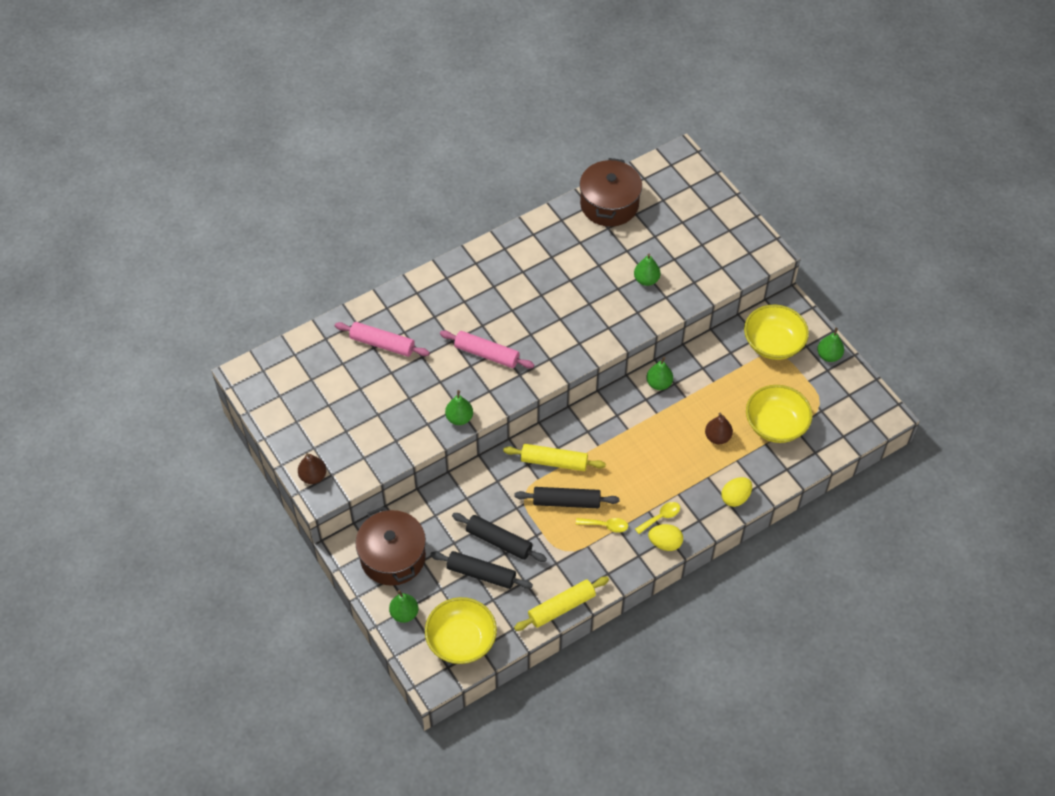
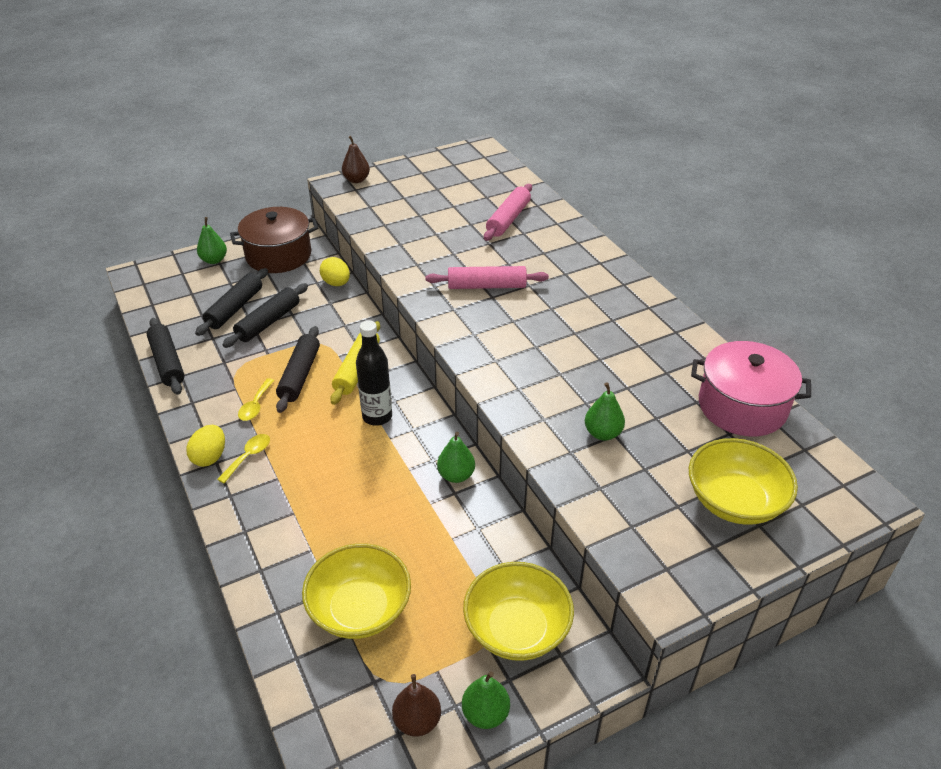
camera: 95 degrees right, 15 degrees down
(459, 418) = (402, 264): green pear -> none
(461, 640) = (167, 292): yellow bowl -> yellow bowl (734, 501)
(487, 354) = (486, 286): pink rolling pin -> pink rolling pin turned 60 degrees clockwise
(561, 607) = (167, 362): yellow rolling pin -> black rolling pin
(607, 439) = (377, 417): none -> black bottle
(609, 204) = (742, 406): brown pot -> pink pot
(661, 517) = (248, 457): yellow spoon -> yellow spoon turned 120 degrees counterclockwise
(717, 437) = (354, 531): brown pear -> brown pear (417, 721)
(735, 497) = (249, 540): yellow egg -> yellow egg (336, 283)

